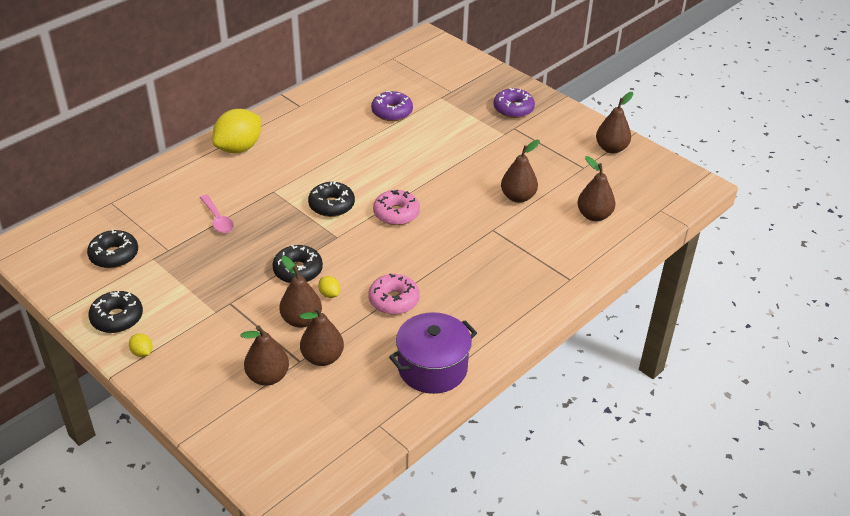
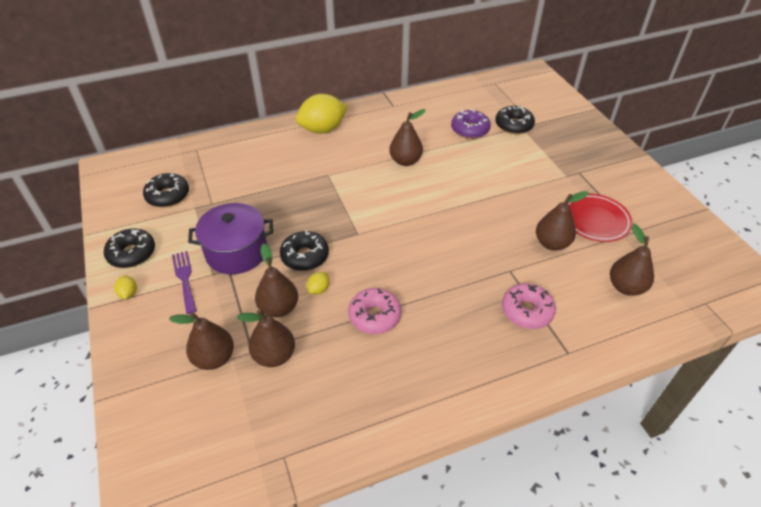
camera: 25 degrees right, 5 degrees up
(191, 323) = (185, 279): none -> purple fork
(218, 219) = (267, 188): pink spoon -> none
(329, 294) = (319, 289): yellow lemon -> yellow lemon turned 45 degrees clockwise
(331, 205) = (370, 202): black donut -> black donut (513, 125)
(396, 213) = (424, 226): pink donut -> pink donut (526, 311)
(432, 368) = (372, 408): purple pot -> purple pot (236, 252)
(513, 109) = (586, 154): purple donut -> none
(546, 167) = (595, 220): none -> red plate
(611, 148) = (674, 219): brown pear -> brown pear (405, 161)

